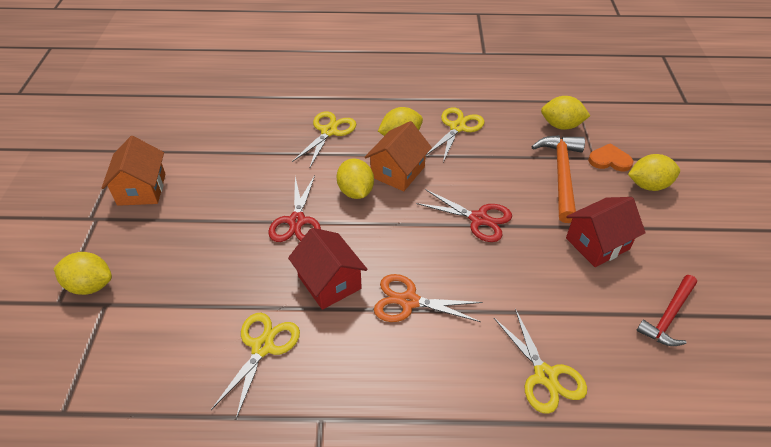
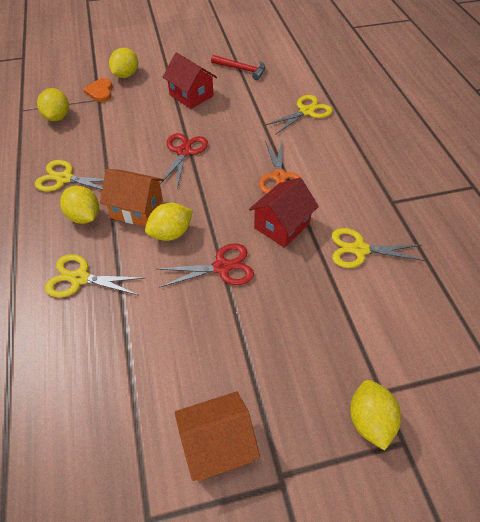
camera: 105 degrees left, 5 degrees up
(561, 175) = (122, 114): orange hammer -> none
(648, 185) = (126, 75): yellow lemon -> yellow lemon turned 45 degrees clockwise

